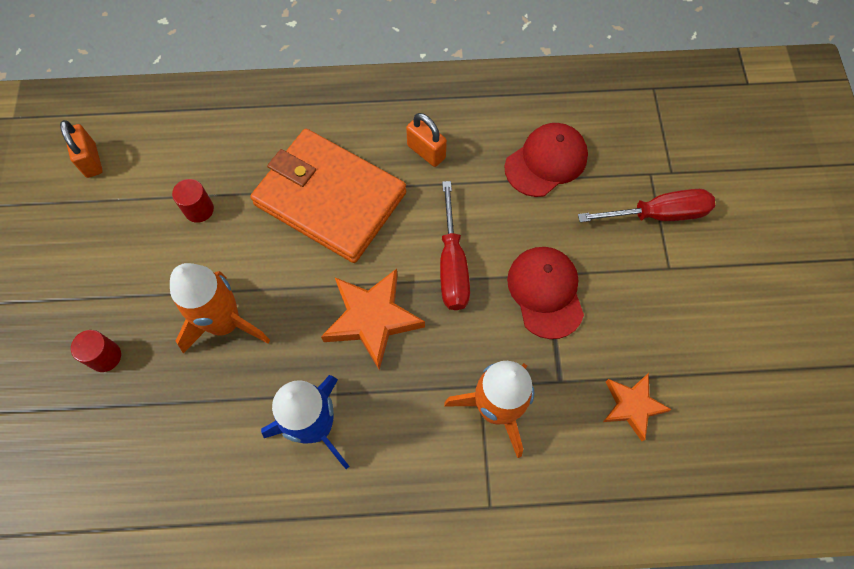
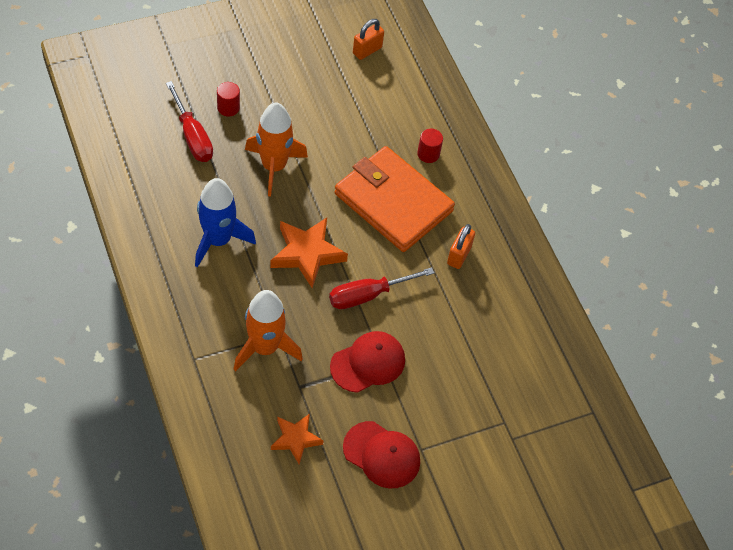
camera: 65 degrees right, 10 degrees down
(199, 209) = (353, 125): red cylinder -> red cylinder (428, 154)
(330, 198) = (393, 202): orange wallet -> orange wallet turned 60 degrees counterclockwise
(546, 161) = (484, 342): red cap -> red cap (382, 455)
(657, 214) = (467, 433): red screwdriver -> red screwdriver (192, 136)

